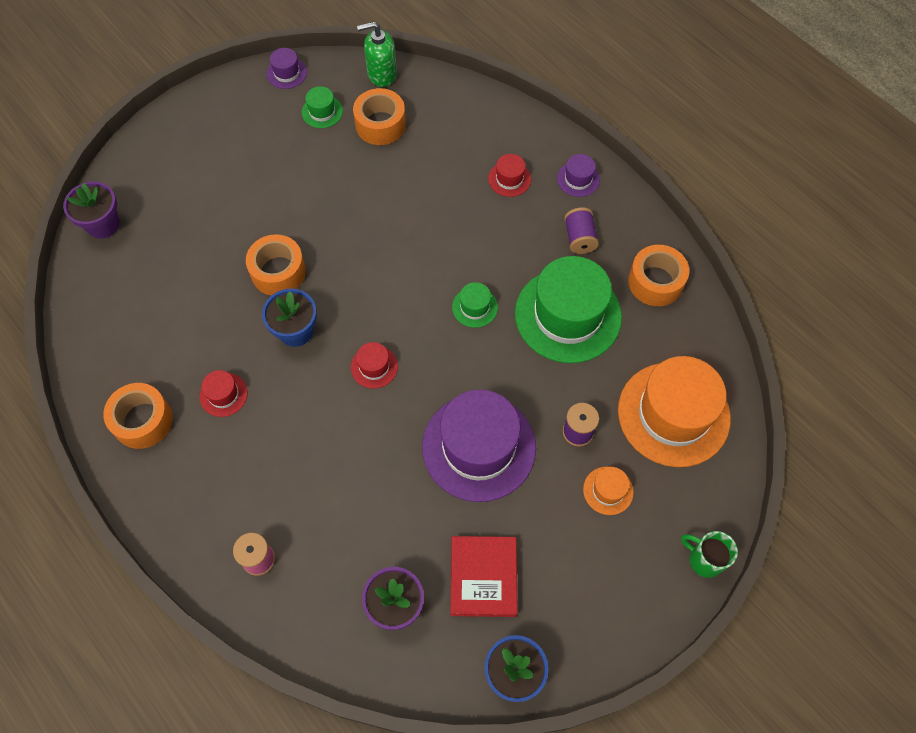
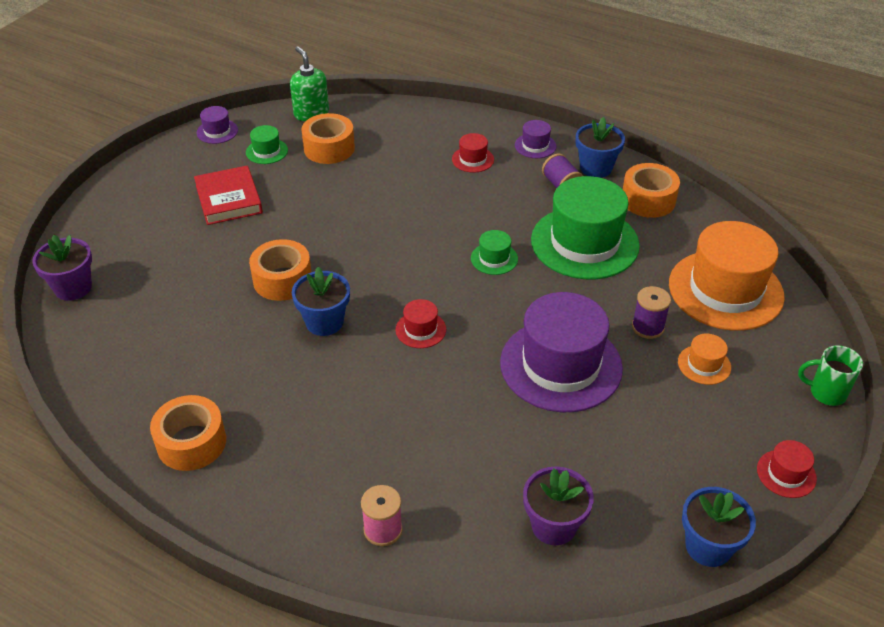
camera: 20 degrees left, 20 degrees down
(223, 394) = (272, 395): red hat -> red hat (786, 473)
(381, 74) = (311, 113): green soap dispenser -> green soap dispenser turned 90 degrees clockwise
(483, 577) = (628, 472): red book -> red book (229, 199)
(624, 226) = (596, 168): none -> blue flower pot

